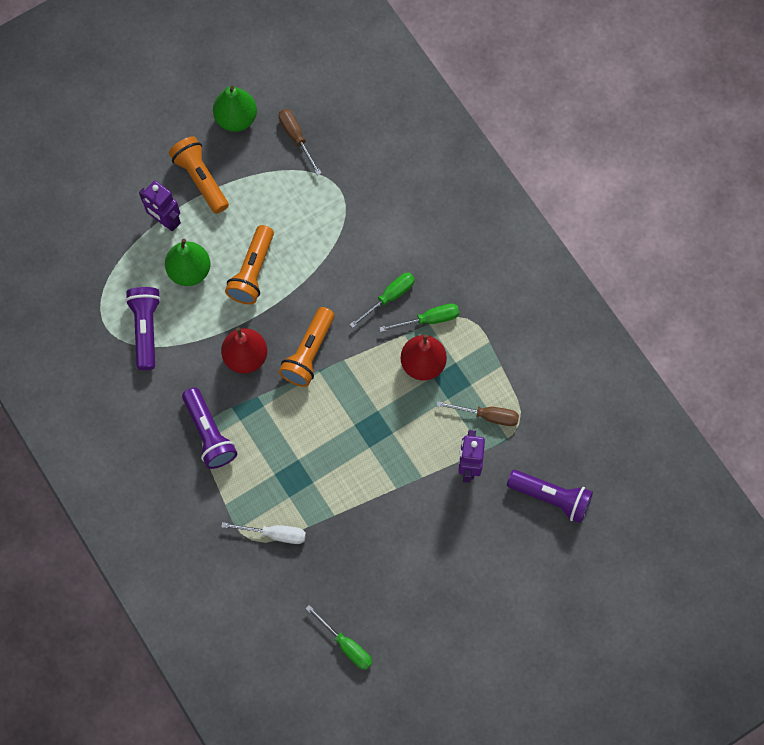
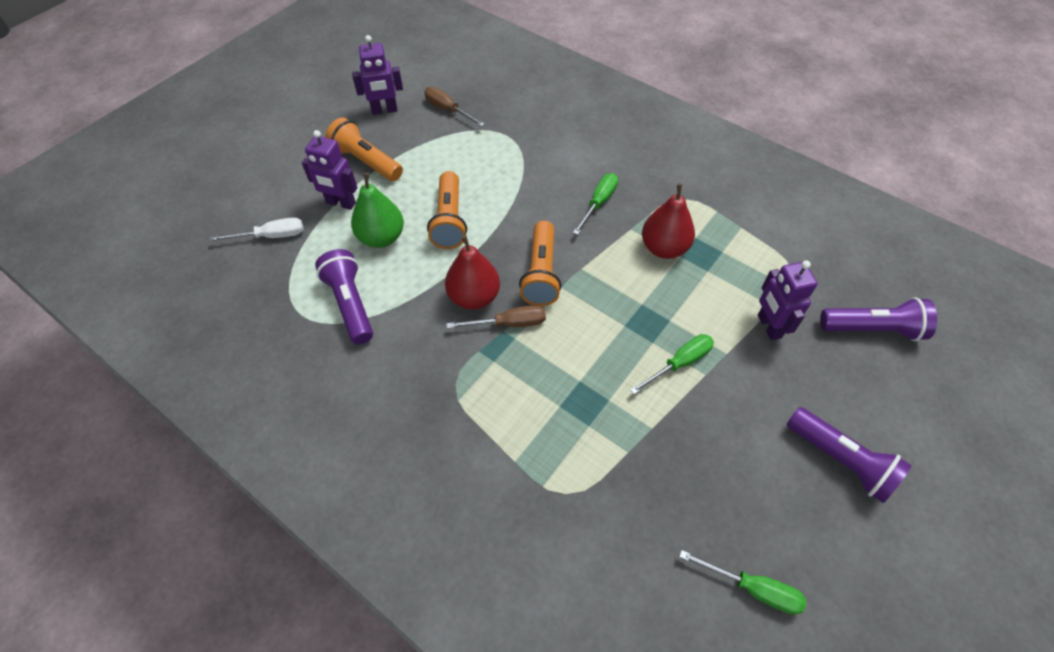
camera: 20 degrees left, 15 degrees down
(209, 433) = (463, 387): purple flashlight -> purple flashlight (841, 460)
(236, 118) = (384, 110): green pear -> purple robot
(274, 534) = (591, 476): white screwdriver -> white screwdriver (271, 236)
(429, 319) = (648, 210): green screwdriver -> green screwdriver (679, 363)
(487, 416) = (757, 274): brown screwdriver -> brown screwdriver (509, 323)

